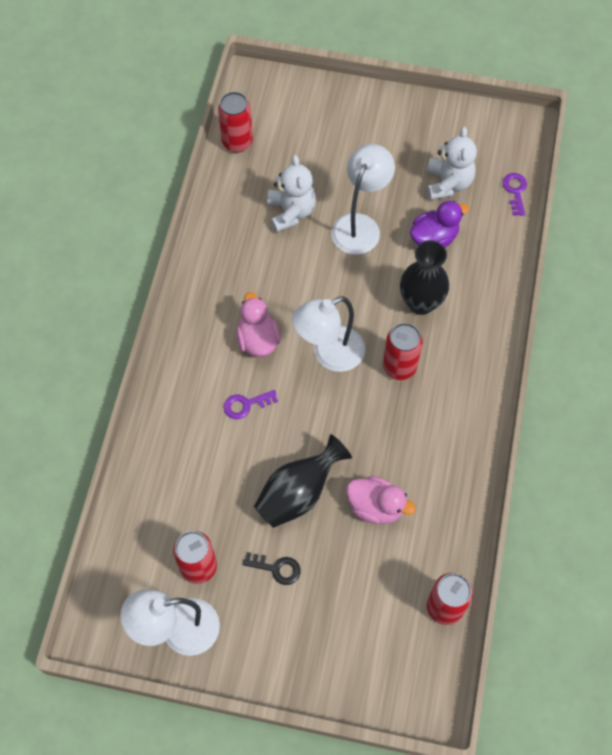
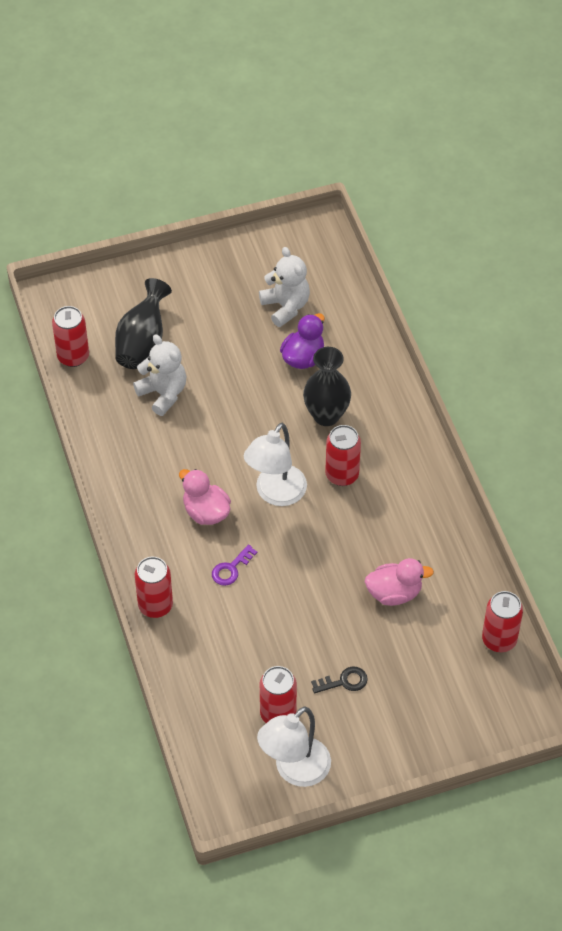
camera: 30 degrees left, 10 degrees down
(160, 404) = (155, 605): none -> red can
(298, 493) = (323, 615): black vase -> black vase (142, 342)
(360, 225) = (232, 376): white lamp -> none
(515, 191) = (347, 287): purple key -> none

